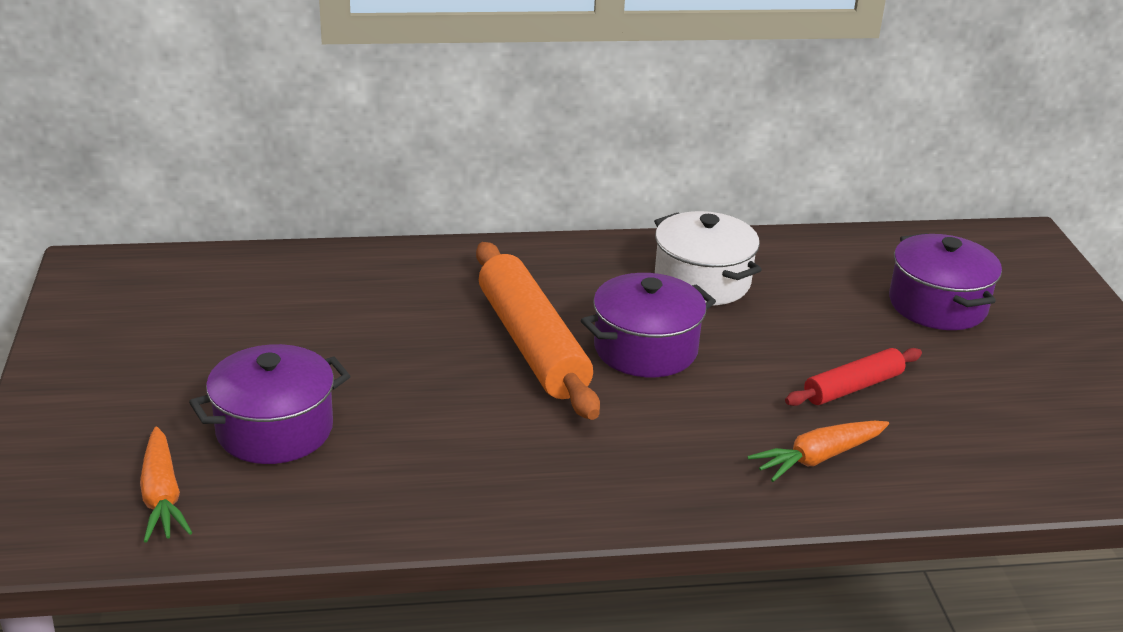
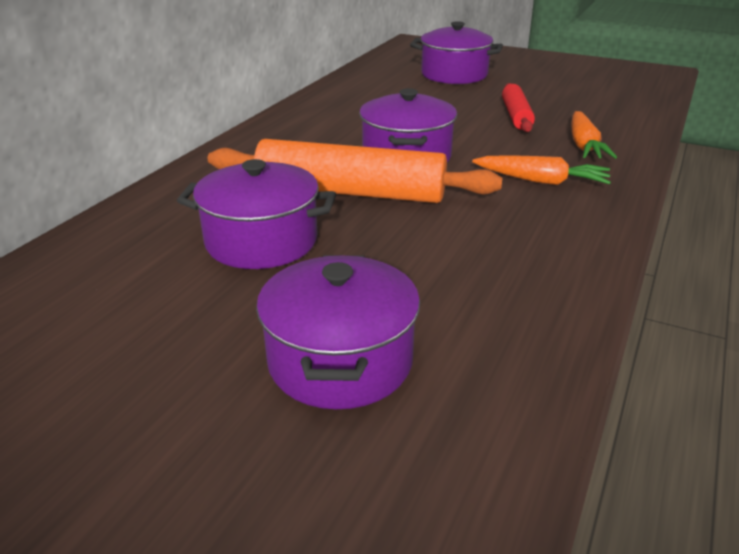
camera: 55 degrees left, 0 degrees up
(162, 496) = (395, 494): orange carrot -> orange carrot (541, 181)
(402, 334) = (261, 241): none -> purple pot
(702, 281) = (347, 118): white pot -> none

